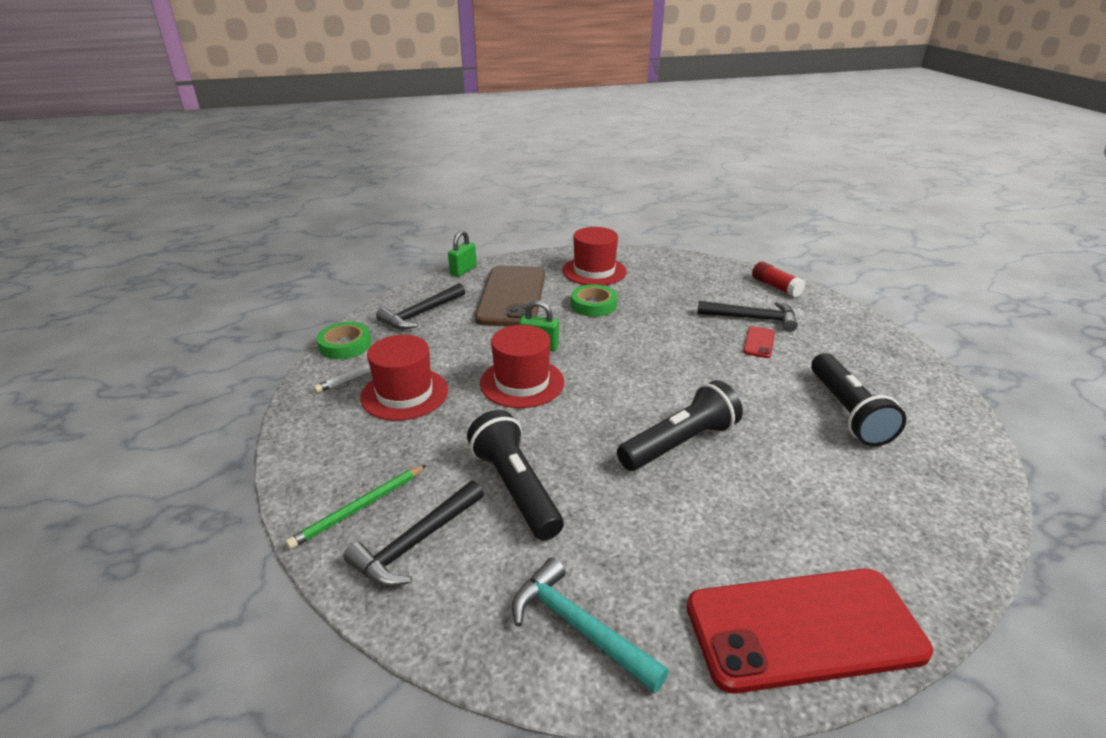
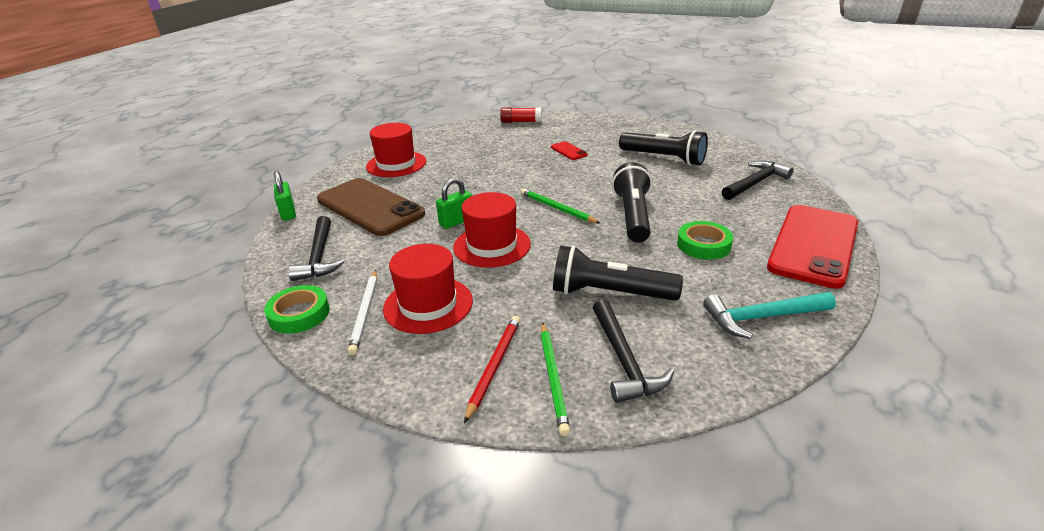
camera: 50 degrees left, 0 degrees up
(351, 467) = (494, 366): none -> red pencil
(593, 305) = (439, 182): green tape -> green tape (703, 245)
(631, 388) = (557, 208): none -> green pencil
(752, 318) = (542, 142): black hammer -> black hammer (755, 183)

